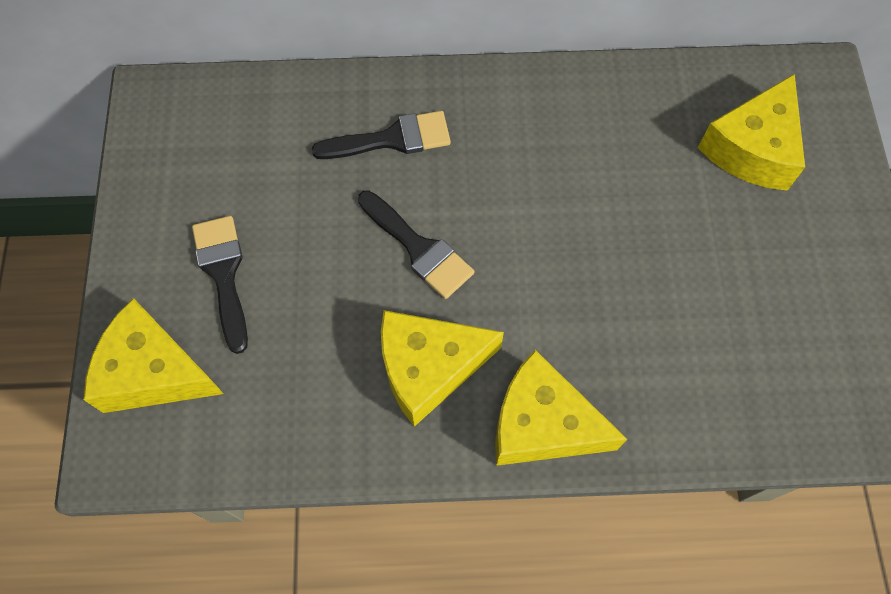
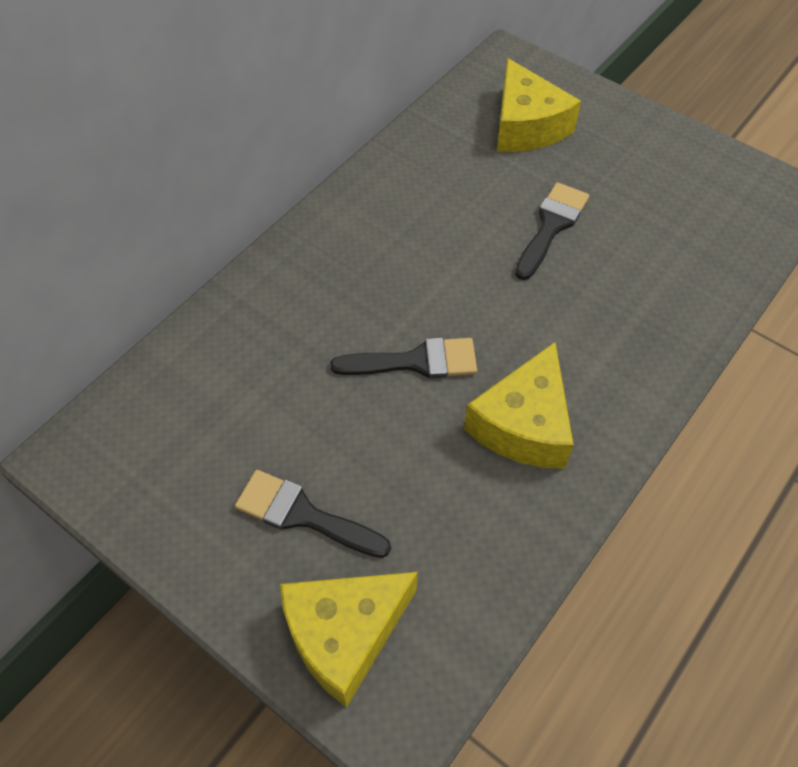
camera: 50 degrees left, 10 degrees down
(392, 139) = (302, 313): black brush -> black brush (551, 226)
(542, 424) = (631, 384): yellow cheese -> none

